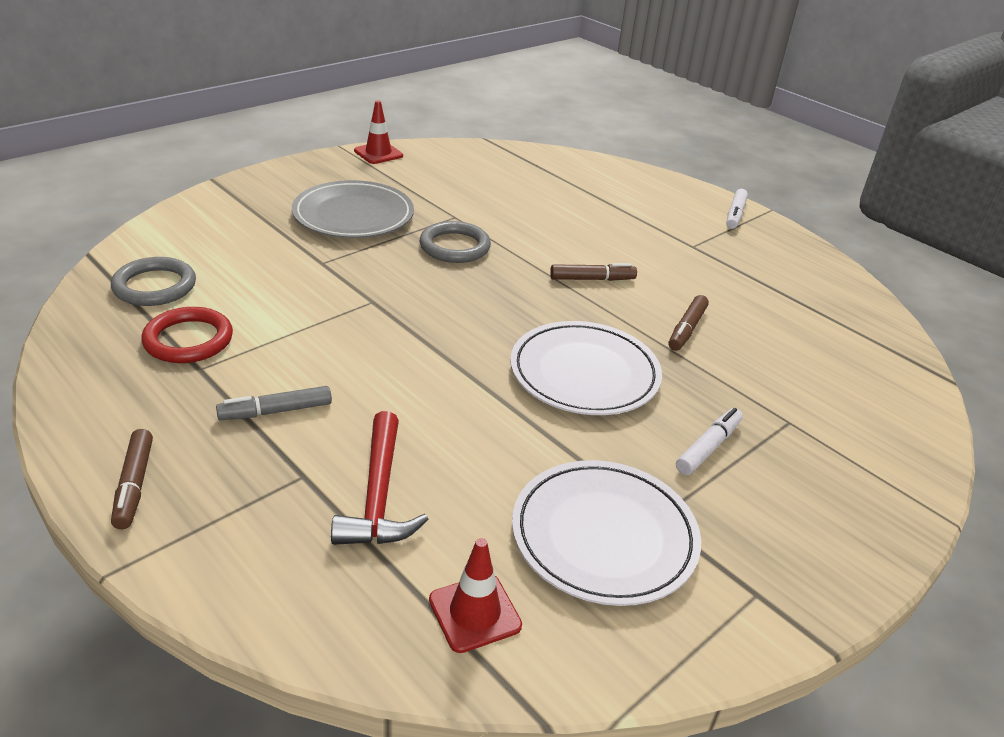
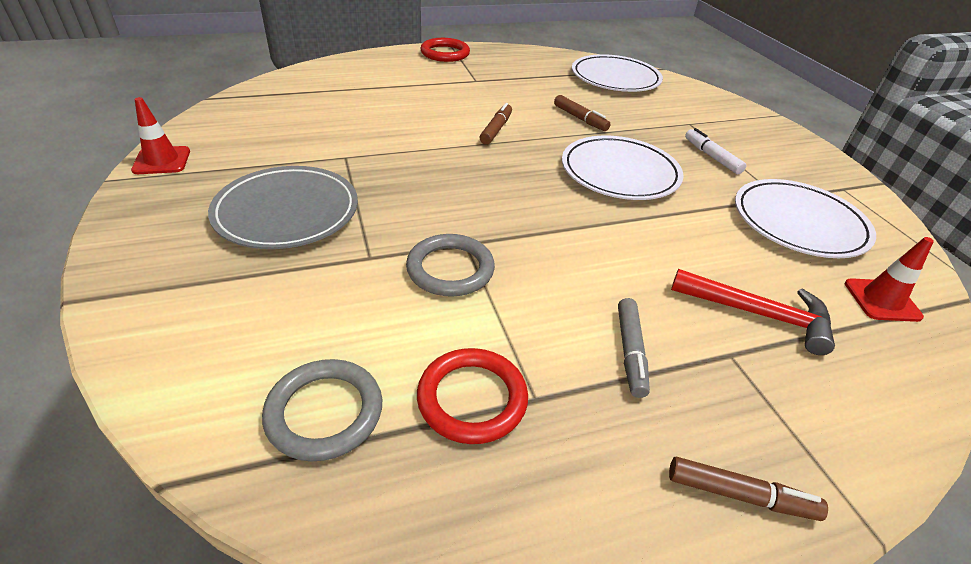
camera: 65 degrees left, 5 degrees up
(455, 246) = (400, 172): grey ring -> grey ring (450, 269)
(735, 214) = (445, 53): white marker -> red ring
(848, 342) = (615, 78): none -> white plate

